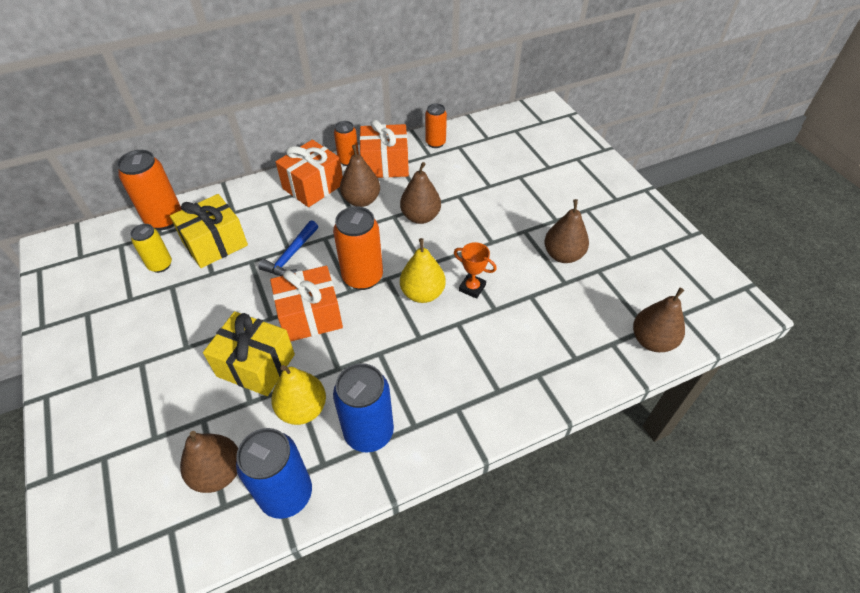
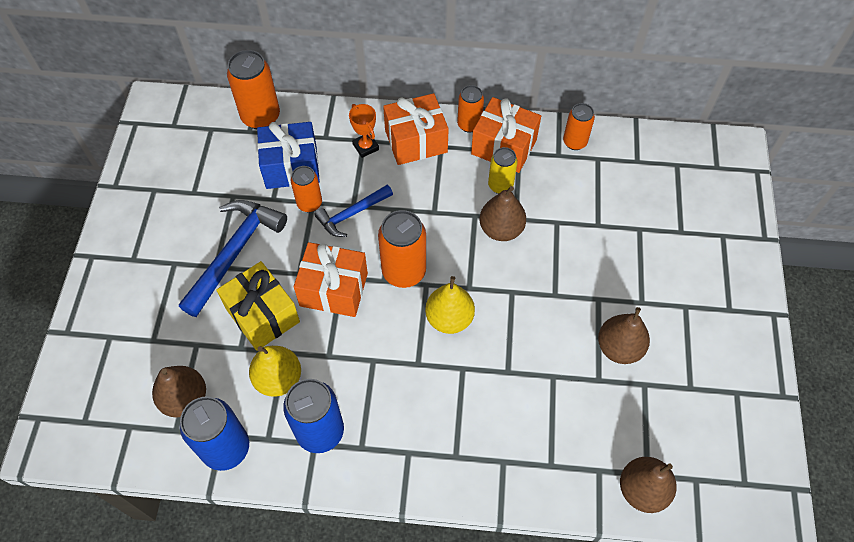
camera: 30 degrees right, 10 degrees up
(160, 265) = (234, 168): yellow can -> yellow can (500, 185)
(199, 328) = (235, 252): none -> blue hammer
(215, 244) = (291, 167): yellow gift -> blue gift
(248, 263) = (309, 203): none -> orange can
(361, 200) = (454, 181): brown pear -> none
(472, 288) = (501, 337): orange trophy -> orange trophy (365, 147)

